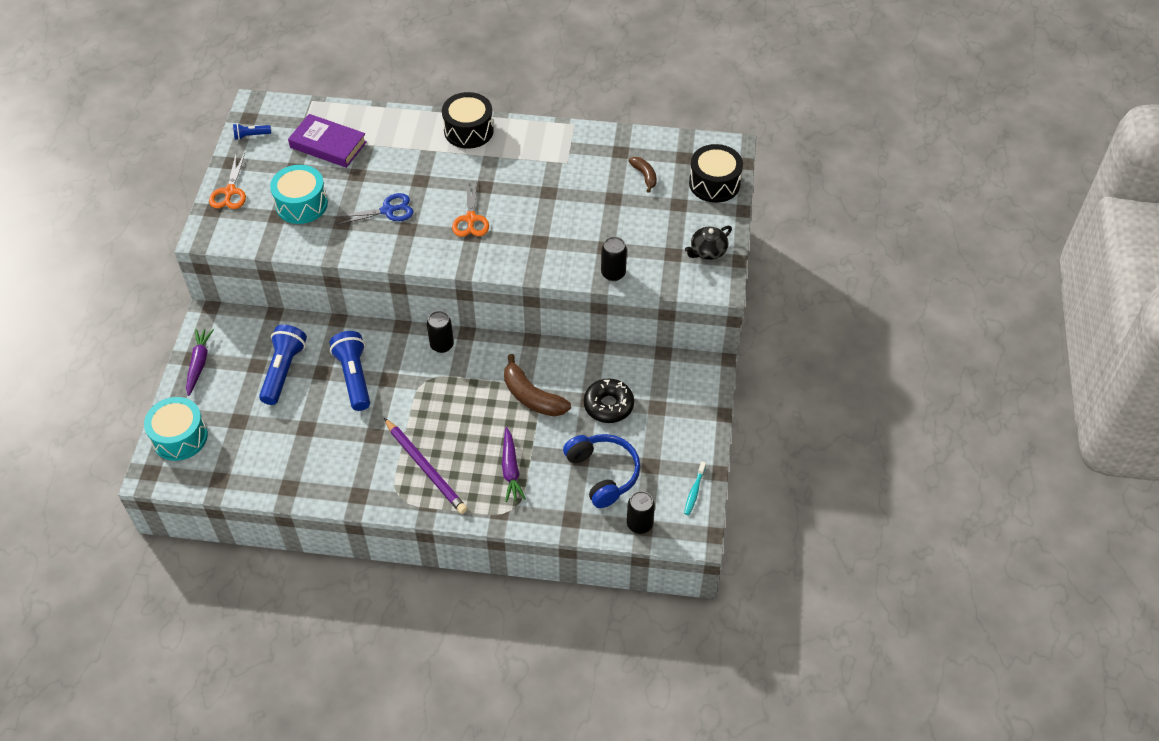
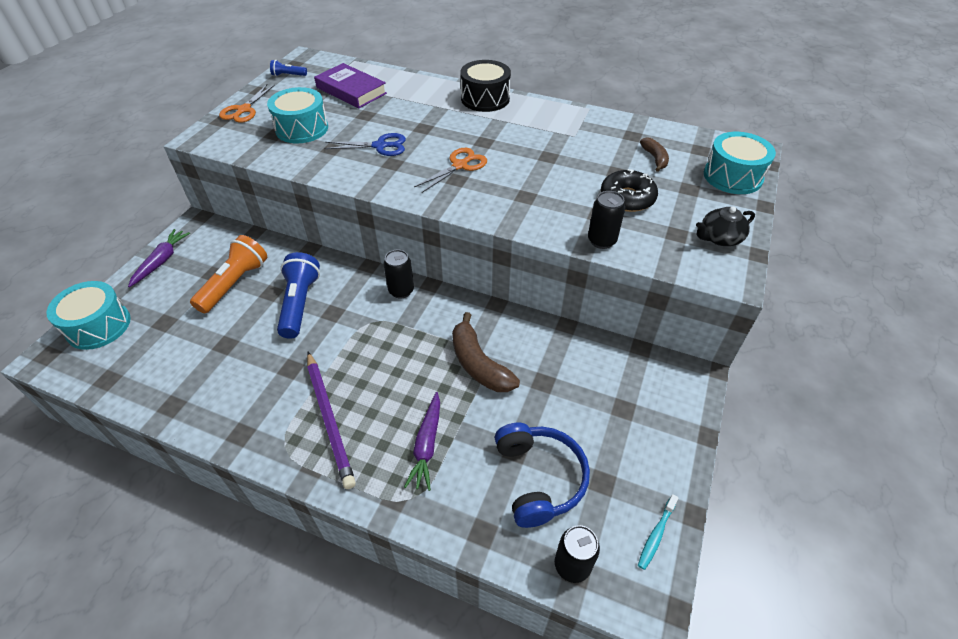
camera: 15 degrees right, 5 degrees down
(283, 371) = (235, 283): blue flashlight -> orange flashlight
(470, 219) = (460, 165): orange scissors -> orange scissors turned 150 degrees counterclockwise
(608, 405) = (565, 393): black donut -> black donut (627, 198)
(714, 183) = (732, 176): black drum -> turquoise drum

